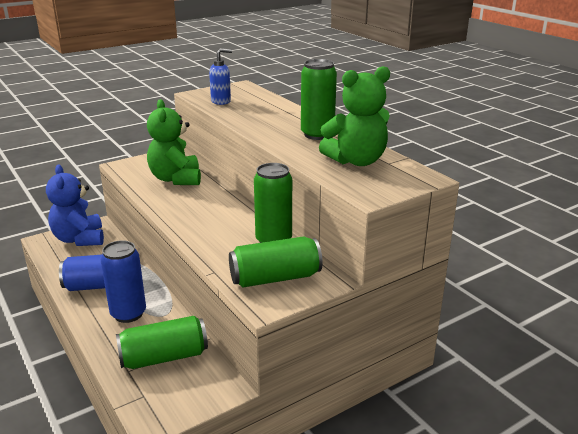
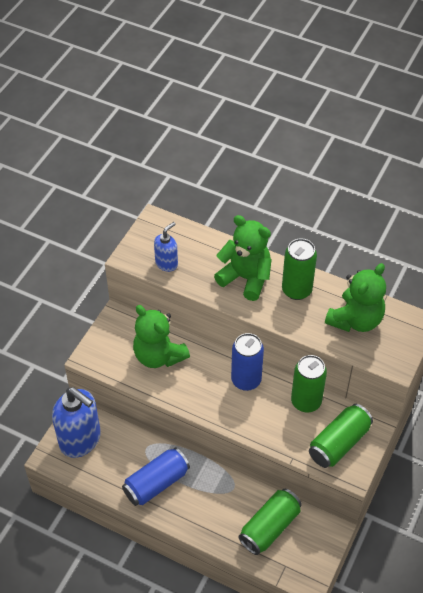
camera: 30 degrees left, 25 degrees up
(79, 239) = (80, 440): blue teddy bear -> blue soap dispenser
(128, 314) = (206, 501): blue can -> blue can (246, 380)
(278, 120) = (246, 278): none -> green teddy bear

